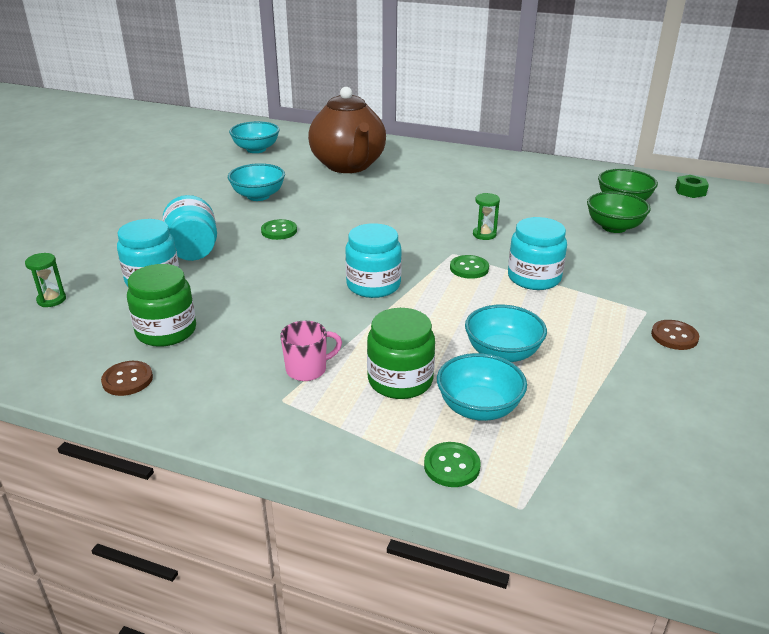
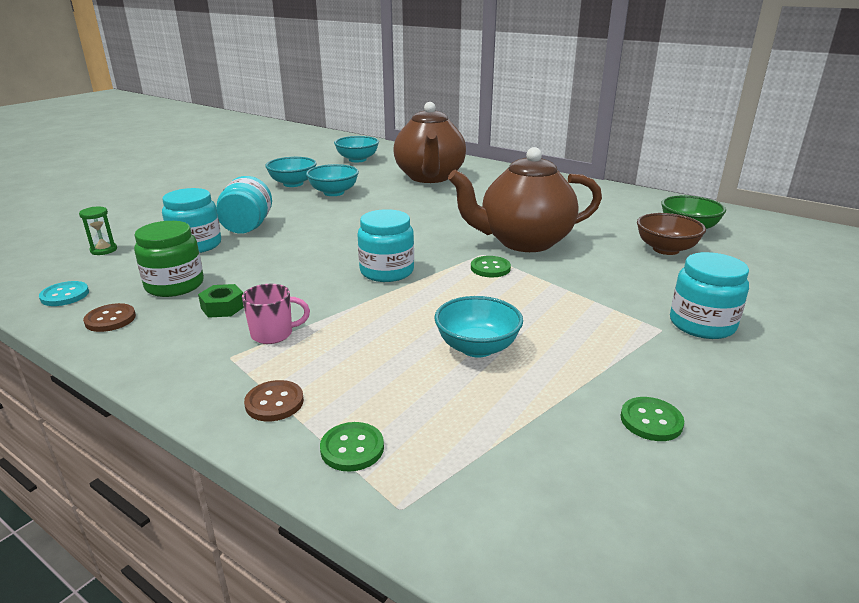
camera: 15 degrees right, 5 degrees down
(53, 360) = (65, 295): none -> turquoise button
(279, 231) = (332, 220): green button -> green button (651, 421)
(400, 380) = (355, 357): green jar -> none
(479, 408) = (418, 396): turquoise bowl -> turquoise bowl (293, 184)
(484, 234) = (524, 242): green hourglass -> brown teapot
(534, 278) = (553, 284): turquoise jar -> turquoise jar (702, 324)
(614, 227) = (665, 249): green bowl -> brown bowl
(674, 336) = (683, 358): brown button -> brown button (274, 402)
(690, 191) = (769, 227): green nut -> green nut (223, 307)

